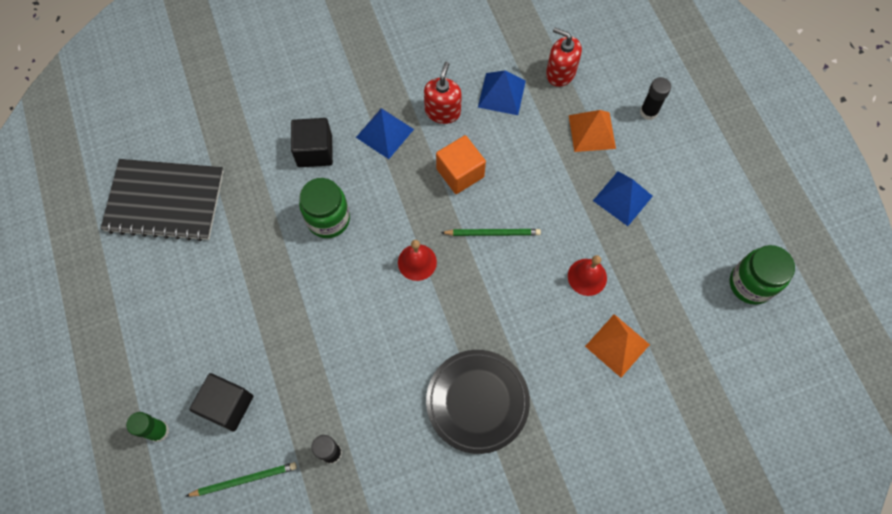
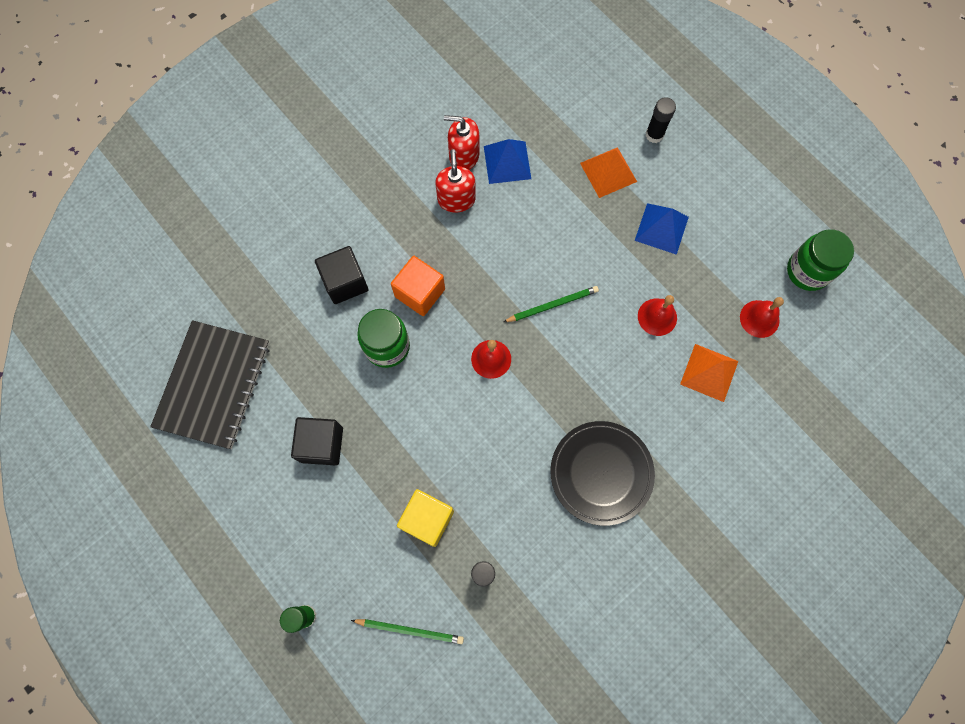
camera: 20 degrees left, 5 degrees up
(165, 201) = (213, 385): black notebook -> black notebook turned 60 degrees counterclockwise
(227, 406) = (363, 566): black cube -> black cube (321, 444)
(244, 479) = (410, 630): green pencil -> green pencil turned 45 degrees clockwise
(301, 385) = (427, 519): none -> yellow cube
(385, 133) = (408, 240): blue pyramid -> none
(460, 173) = (498, 256): orange cube -> orange cube (420, 293)
(560, 73) = (556, 122): red soap dispenser -> red soap dispenser (464, 155)
(686, 312) = (759, 318): none -> red bell

